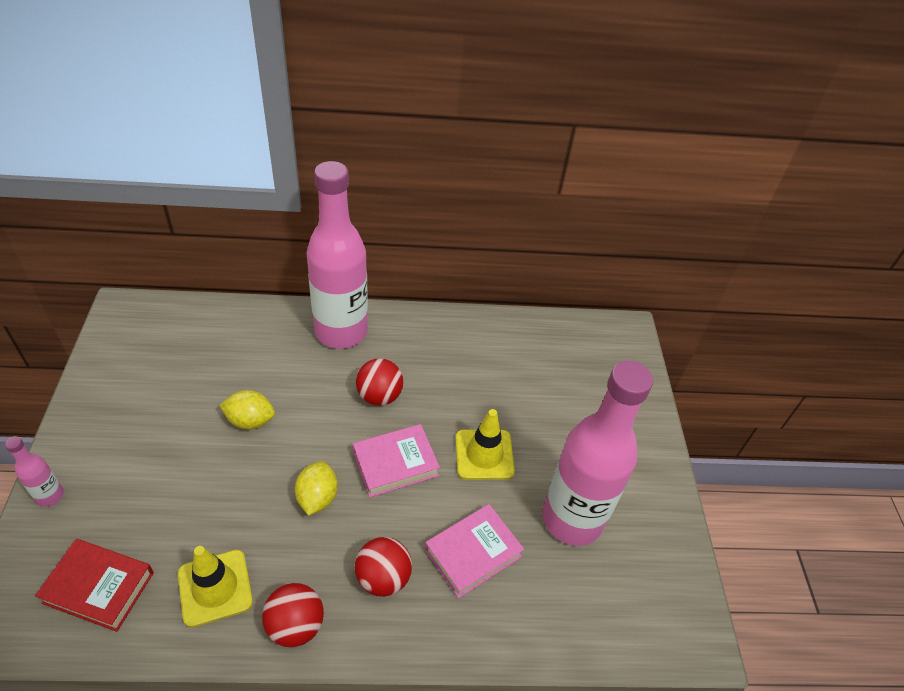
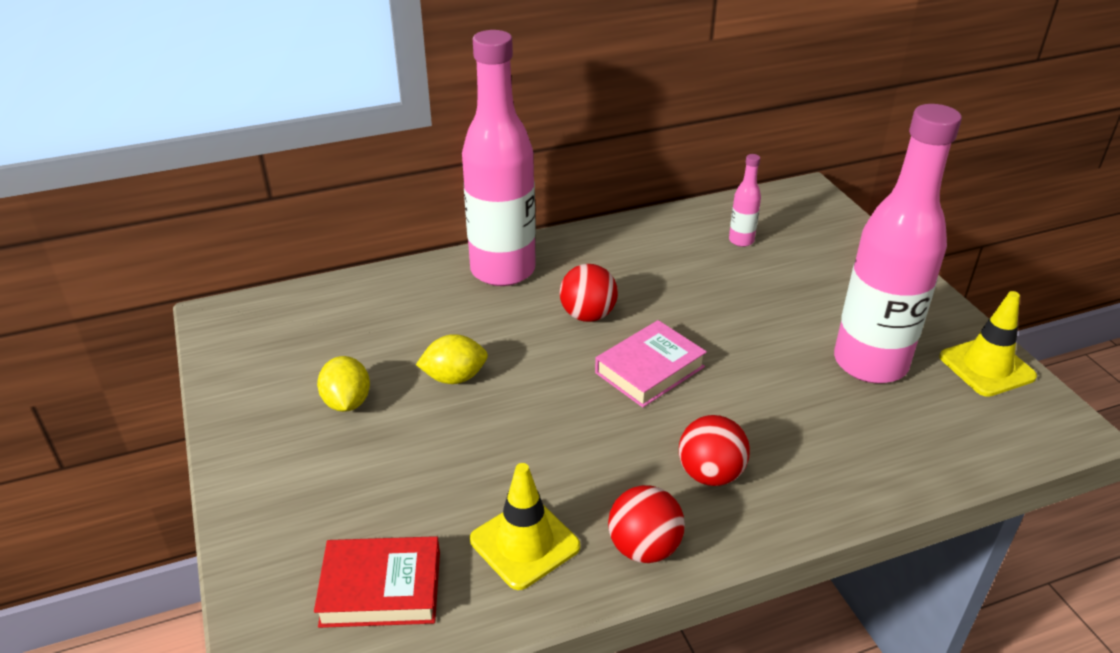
camera: 15 degrees left, 10 degrees down
(50, 496) = (253, 519): pink bottle -> pink bottle (741, 240)
(317, 497) = (584, 425): yellow lemon -> yellow lemon (347, 402)
(473, 553) = (790, 423): pink book -> none
(484, 454) = (739, 335): yellow traffic cone -> yellow traffic cone (986, 367)

